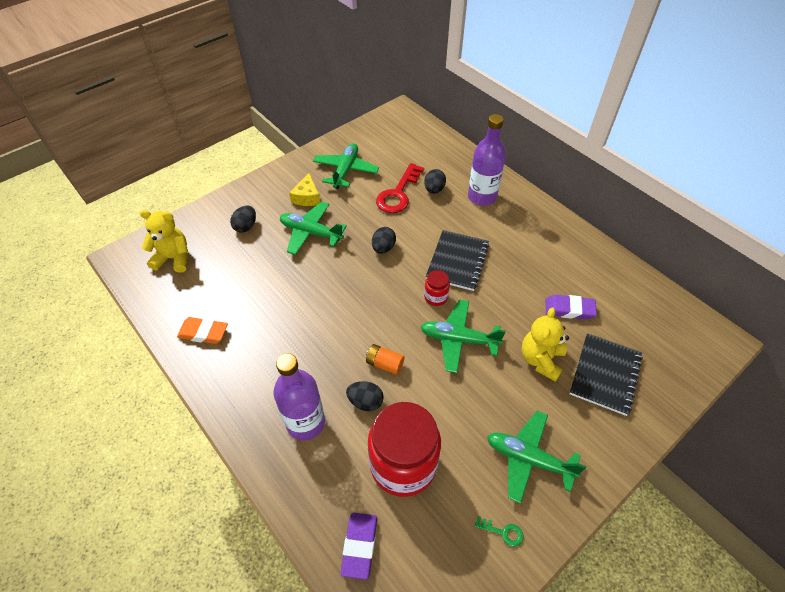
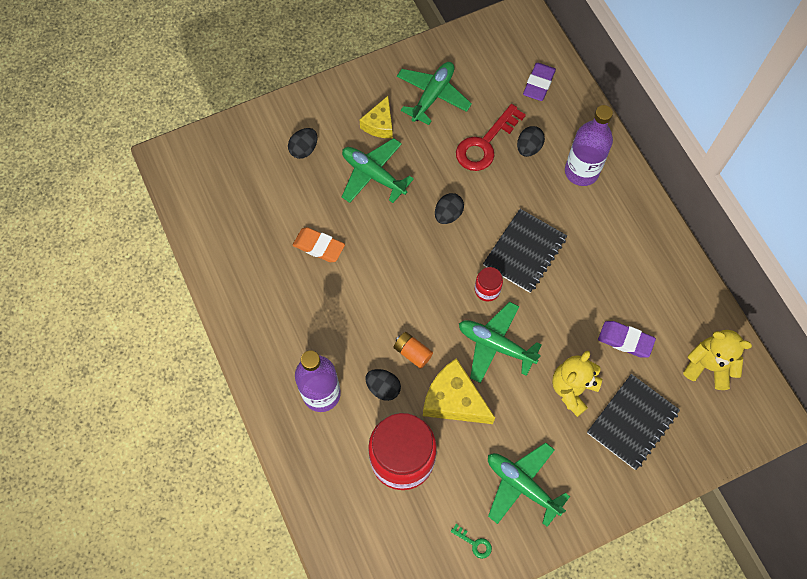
camera: 15 degrees right, 15 degrees up
(173, 258) = (221, 173): yellow teddy bear -> yellow teddy bear (708, 366)
(203, 333) = (240, 272): orange eraser -> orange eraser (319, 246)
(359, 546) = (344, 520): purple eraser -> purple eraser (538, 84)
(436, 396) = (454, 400): none -> yellow cheese

